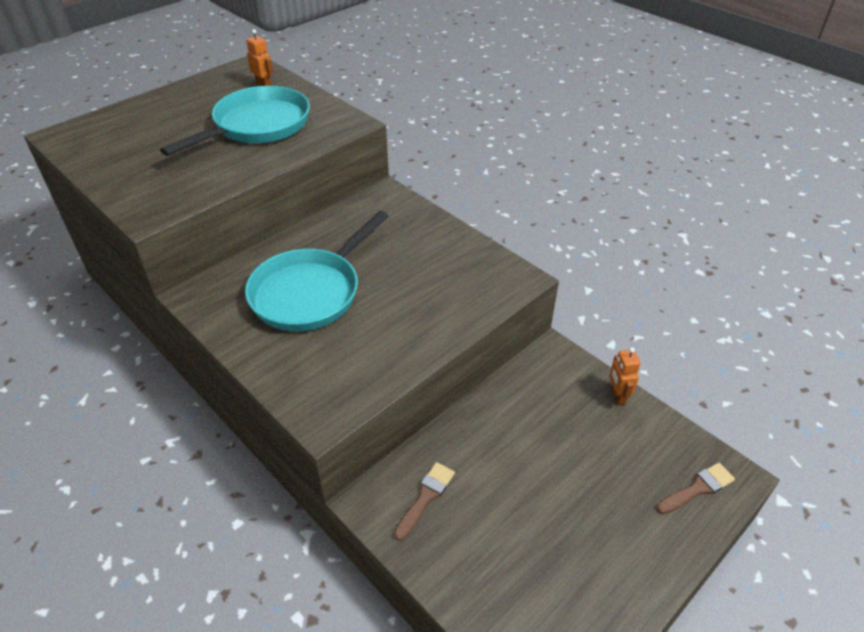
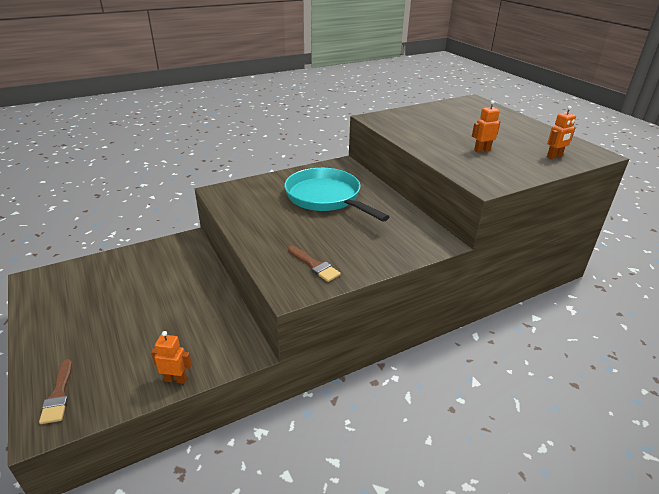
camera: 105 degrees right, 10 degrees down
(257, 126) = (482, 150): turquoise pan -> orange robot
(425, 497) = (174, 259): brown brush -> brown brush (314, 265)

